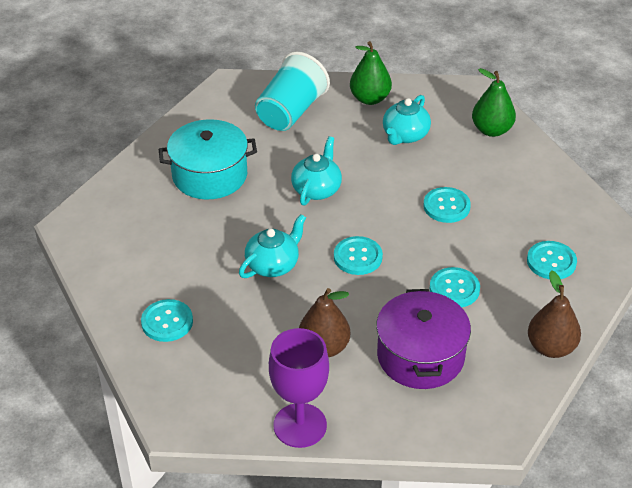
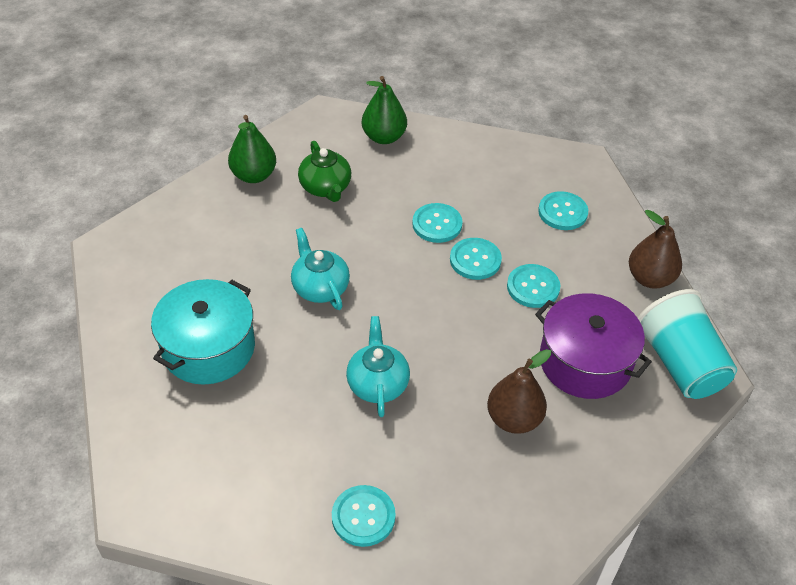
camera: 50 degrees left, 5 degrees up
(291, 112) = (201, 234): turquoise cup -> turquoise cup (680, 363)
(300, 425) = (588, 502): purple goblet -> none
(358, 257) = (432, 320): turquoise button -> turquoise button (475, 260)
(405, 135) = (325, 187): turquoise teapot -> green teapot

